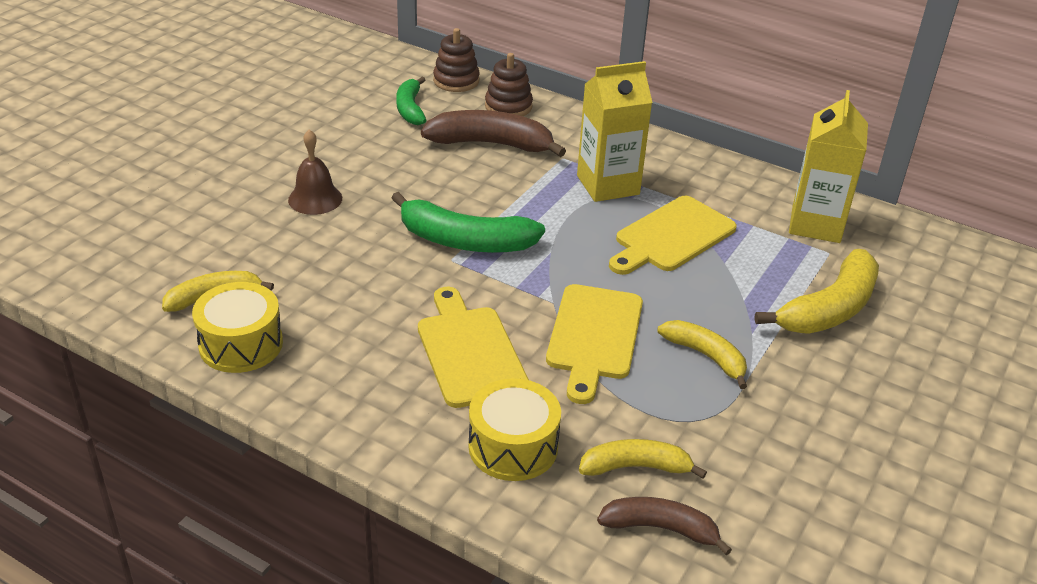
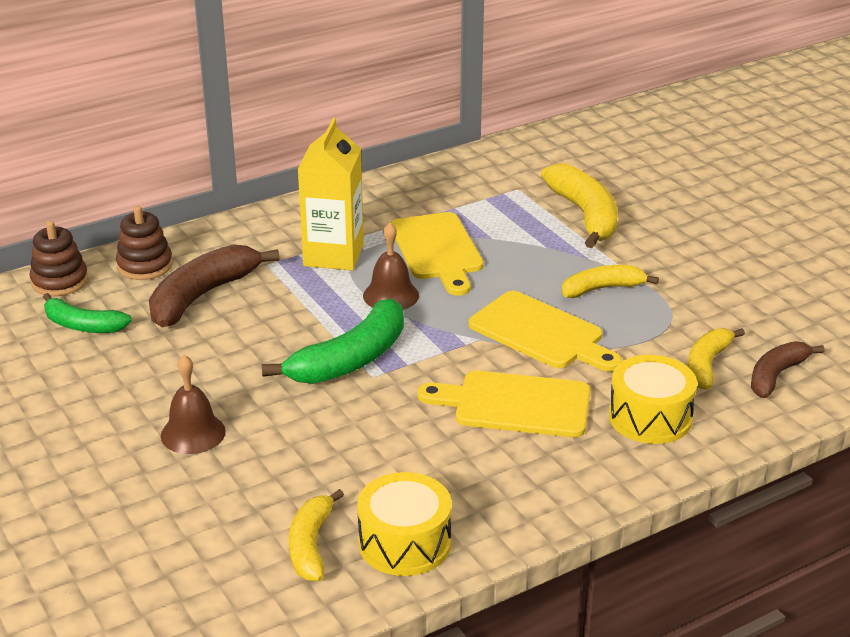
camera: 60 degrees left, 5 degrees down
(576, 233) = (391, 295): none -> brown bell
(816, 224) = (477, 180): yellow carton -> none

